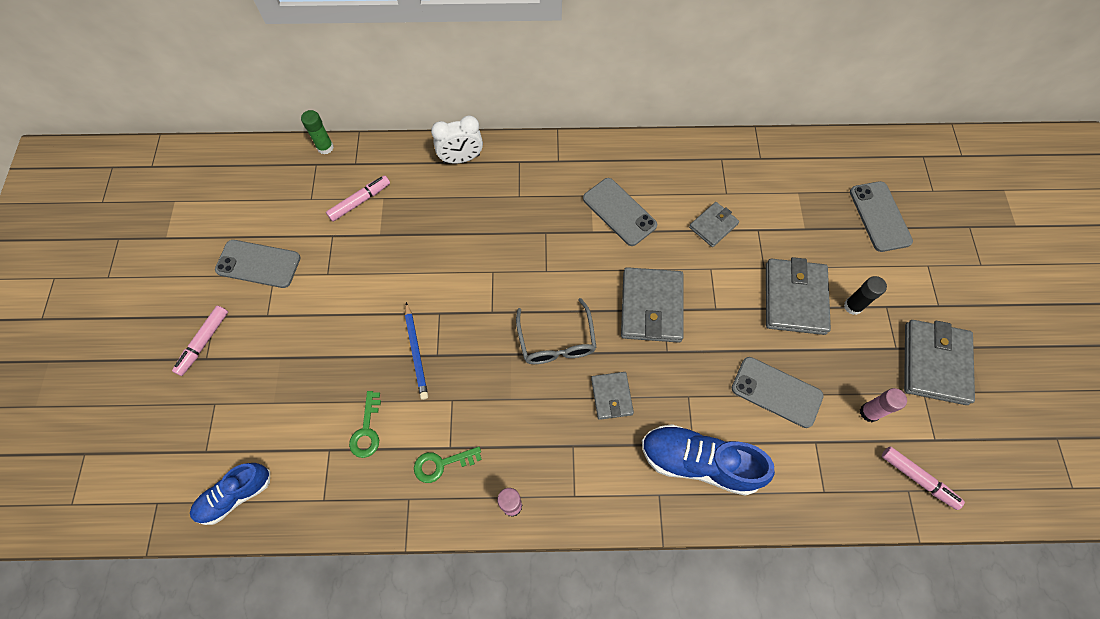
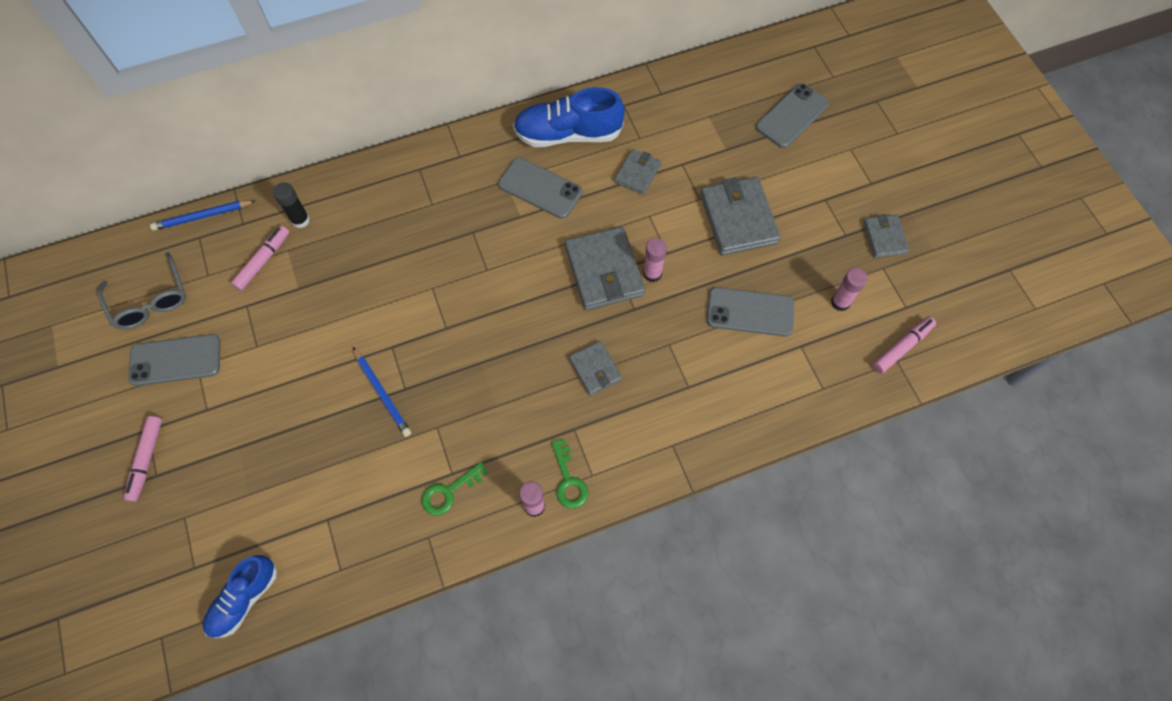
camera: 20 degrees left, 0 degrees up
(325, 147) = (202, 216): green glue stick -> blue pencil
(367, 430) = (360, 487): green key -> green key (568, 480)
(461, 159) = (357, 184): white clock -> none
(556, 341) = (522, 335): grey glasses -> grey glasses (150, 300)
(695, 324) = (652, 273): none -> pink glue stick
(699, 462) = (699, 401): blue shoe -> blue shoe (568, 134)
(853, 306) = (794, 209): black glue stick -> black glue stick (300, 220)
(880, 216) = (792, 116): grey phone -> grey phone turned 75 degrees clockwise
(918, 479) = (902, 347): pink marker -> pink marker turned 60 degrees counterclockwise
(935, 363) = (884, 238): grey wallet -> grey wallet, size x0.57

